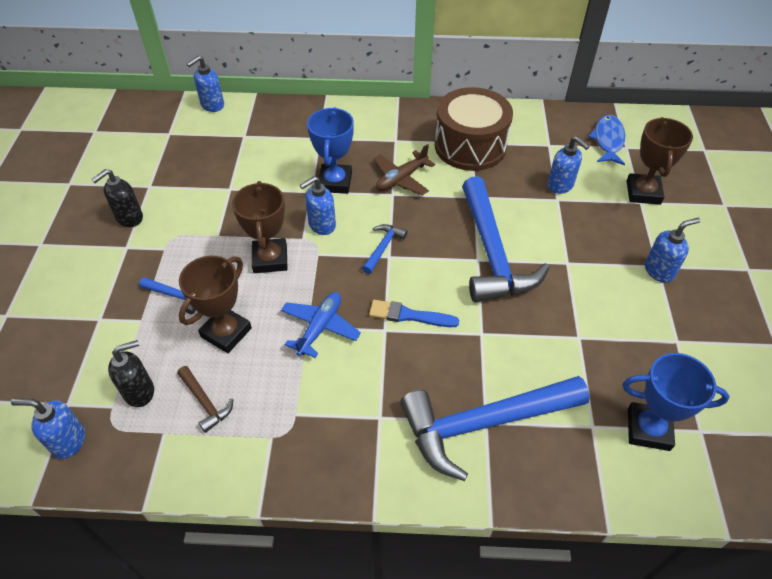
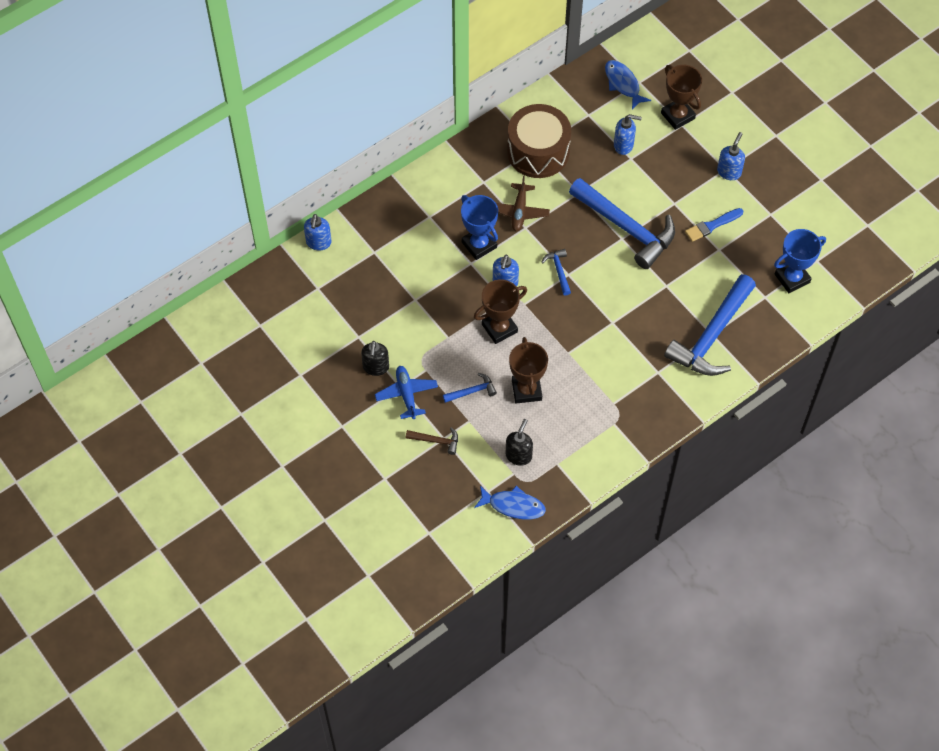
camera: 40 degrees left, 10 degrees up
(68, 441) = (513, 505): blue soap dispenser -> blue fish
(205, 402) = (560, 434): brown hammer -> brown hammer (436, 441)
(270, 259) = (499, 328): brown trophy -> brown trophy turned 75 degrees counterclockwise
(320, 327) = (575, 348): blue plane -> blue plane (406, 394)
(409, 315) = (617, 304): blue brush -> blue brush (712, 225)

